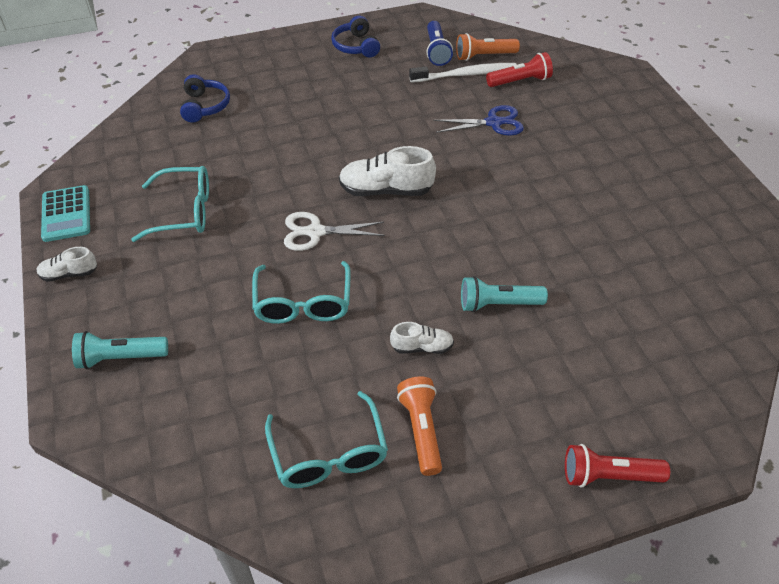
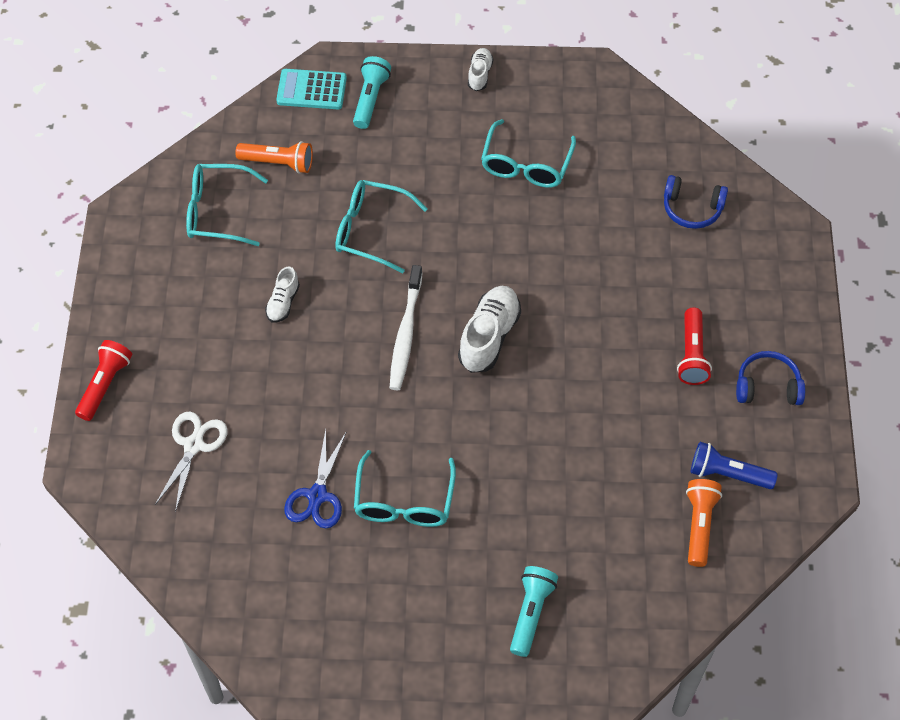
camera: 110 degrees right, 10 degrees up
(66, 214) = (559, 78): turquoise calculator -> turquoise calculator (311, 90)
(315, 232) = (454, 261): white scissors -> white scissors (194, 445)
(421, 430) = (206, 276): orange flashlight -> orange flashlight (278, 163)
(466, 74) = (665, 488): white toothbrush -> white toothbrush (405, 334)
(494, 123) = (560, 481): blue scissors -> blue scissors (317, 496)
(498, 304) = (301, 377): turquoise flashlight -> turquoise flashlight (530, 613)
(520, 81) = (631, 545): red flashlight -> red flashlight (692, 354)
(571, 200) = (404, 502): none -> turquoise glasses

